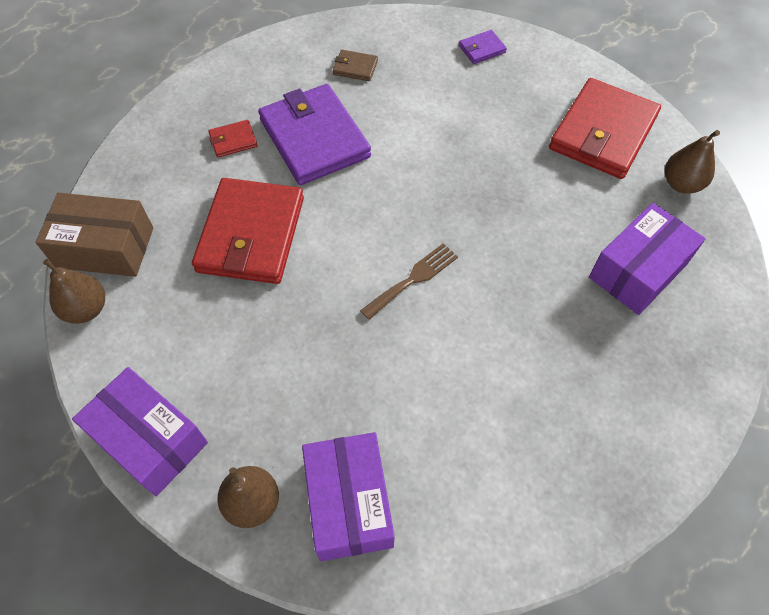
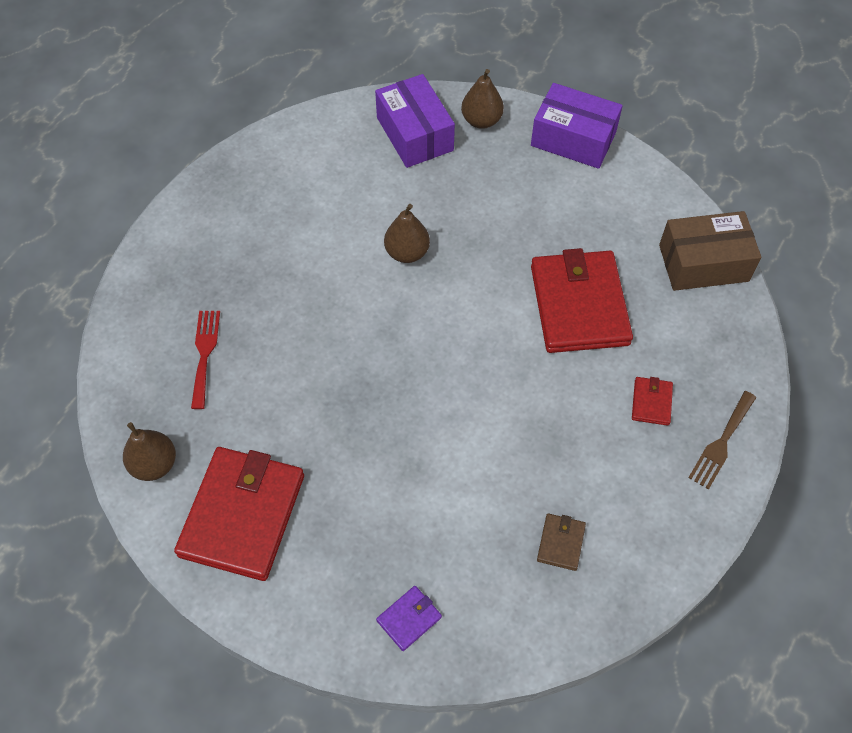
camera: 165 degrees right, 0 degrees up
(86, 309) = (682, 211): brown pear -> brown pear (407, 252)
(233, 140) = (651, 402): red wallet -> red wallet turned 45 degrees counterclockwise
(314, 138) = (566, 426): purple wallet -> none
(355, 67) = (561, 543): brown wallet -> brown wallet turned 75 degrees counterclockwise
(413, 279) = (414, 298): brown fork -> brown fork (721, 443)
(638, 270) = (204, 354): purple box -> red fork

